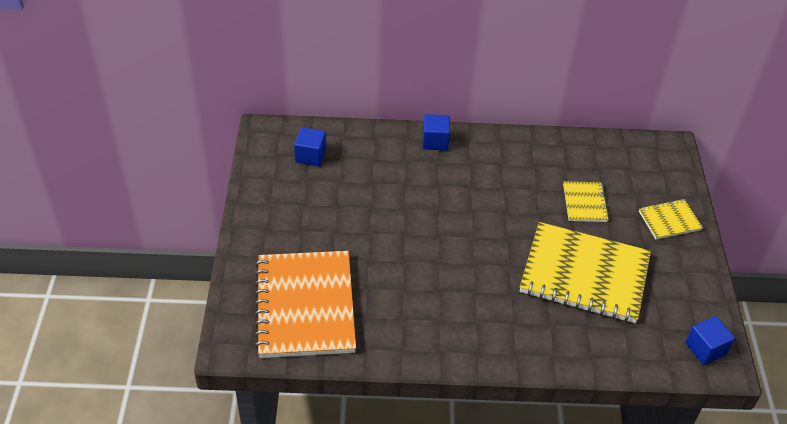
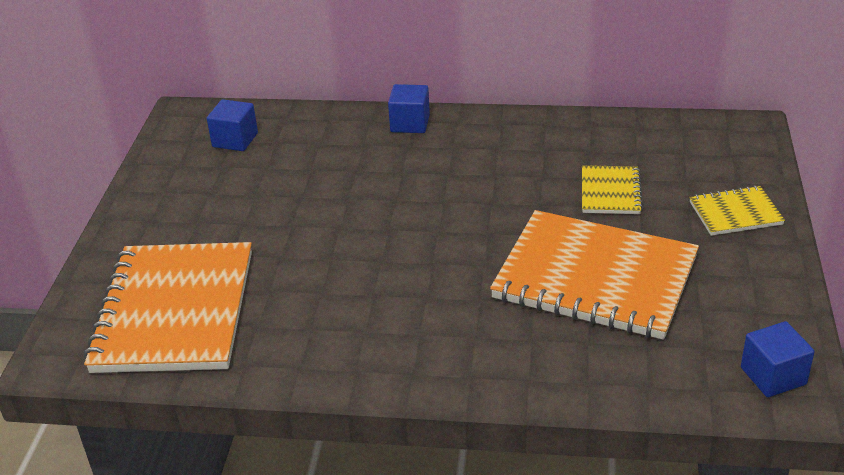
camera: 10 degrees right, 10 degrees down
(584, 275) = (595, 278): yellow notebook -> orange notebook

